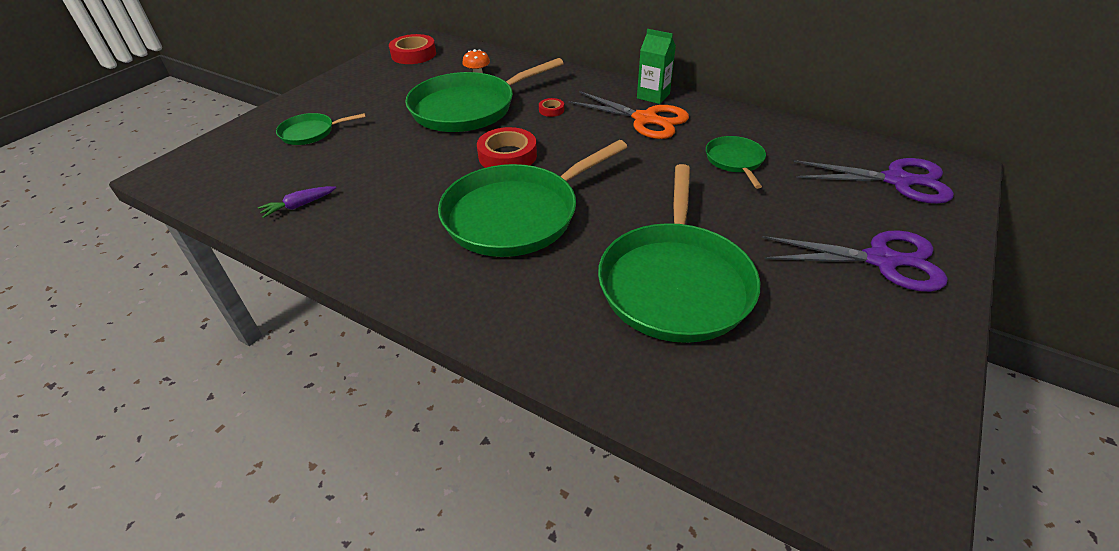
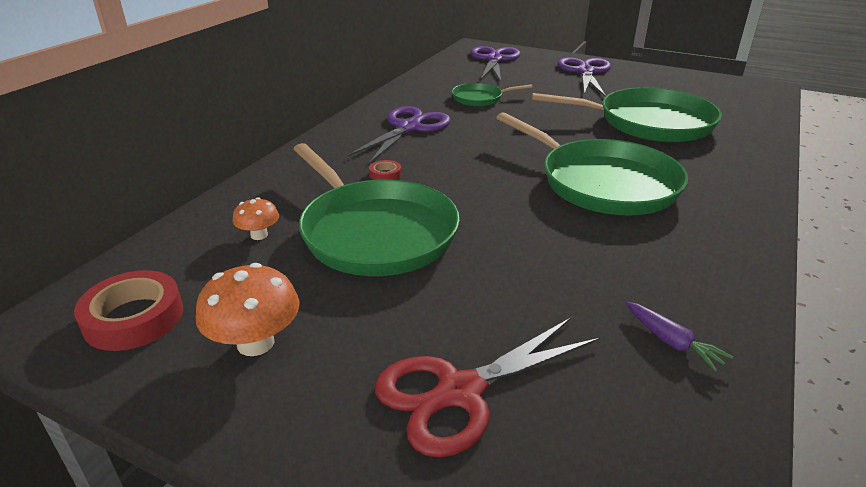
camera: 95 degrees left, 10 degrees down
(310, 133) = (460, 392): green pan -> red scissors
(378, 82) = (255, 343): none -> orange mushroom
(507, 156) = (495, 195): red tape -> none
(645, 119) = (409, 128): orange scissors -> purple scissors
(653, 96) = (357, 123): green carton -> none

